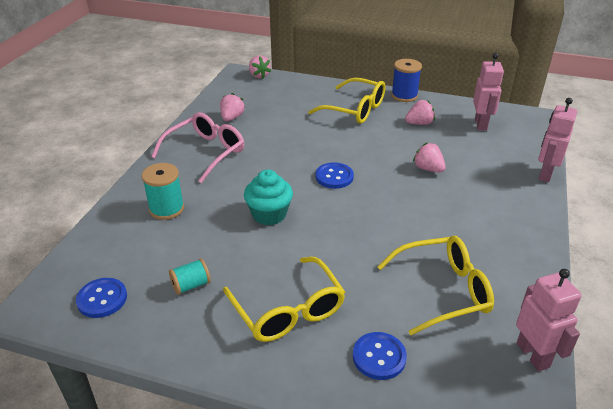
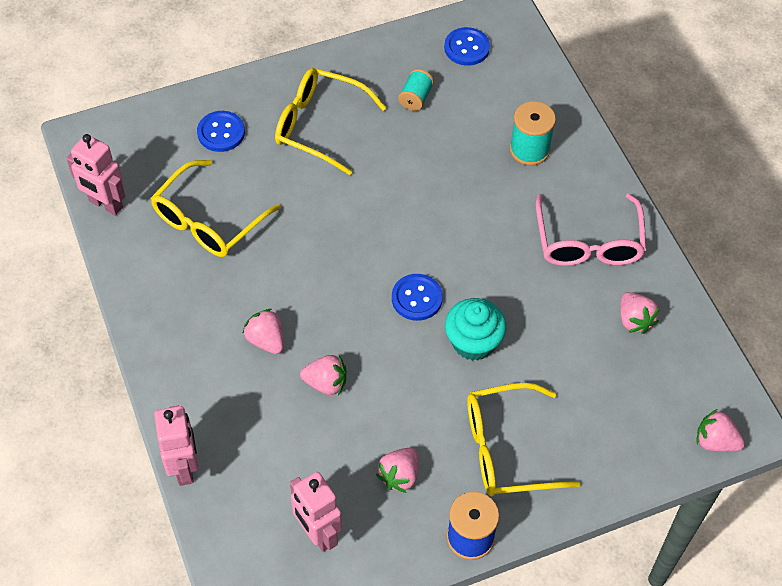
camera: 140 degrees right, 20 degrees up
(269, 214) = (430, 205): turquoise cupcake -> turquoise cupcake (473, 342)
(451, 202) = (266, 340): none -> pink strawberry

